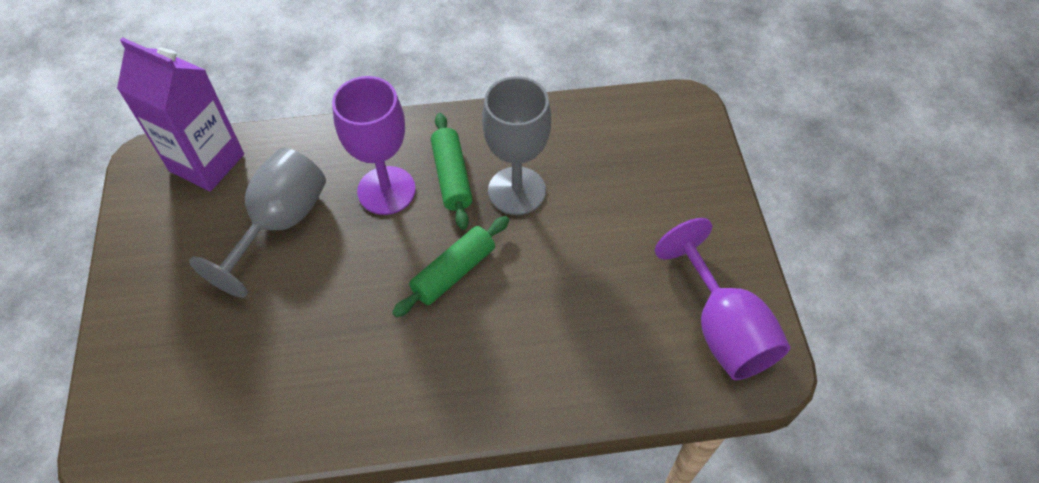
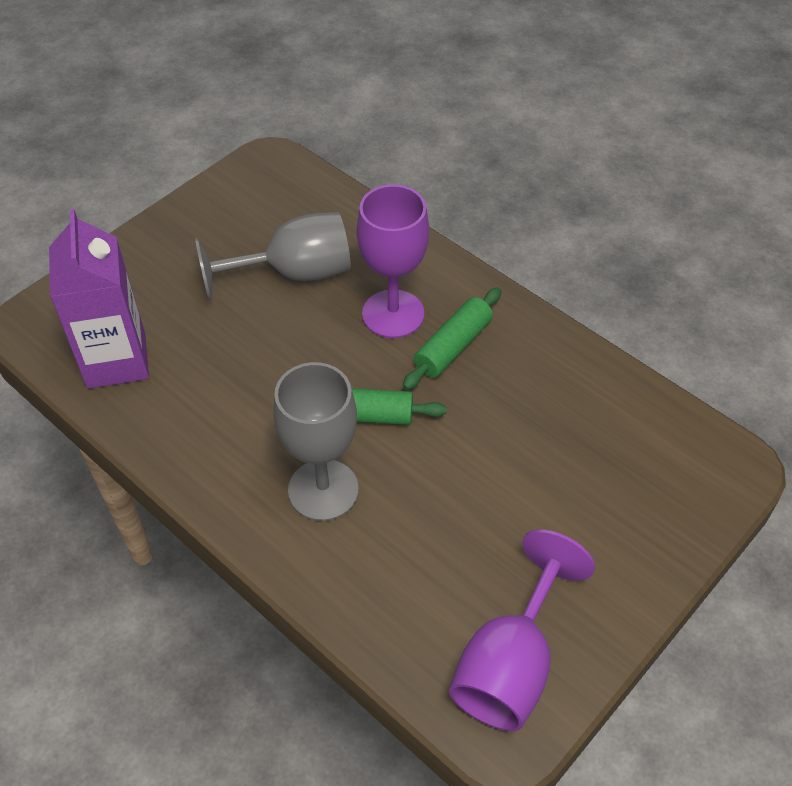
camera: 50 degrees right, 5 degrees down
(207, 163) = (302, 192): purple carton -> purple carton (116, 361)
(517, 191) = (488, 401): grey goblet -> grey goblet (323, 490)

